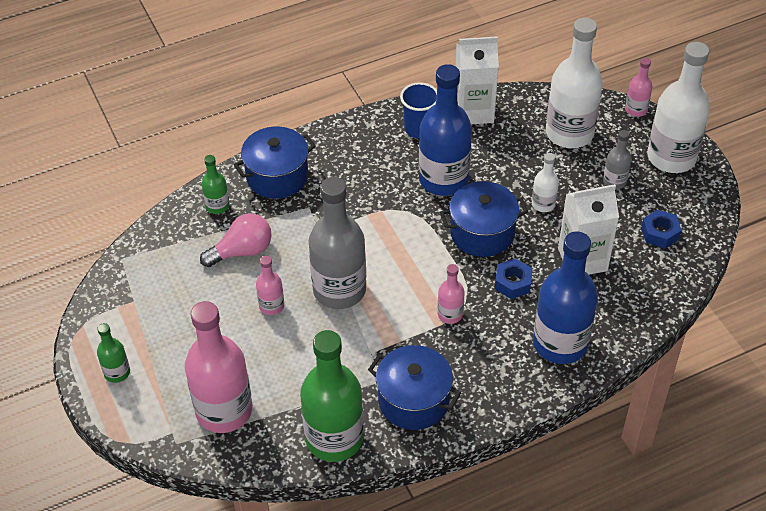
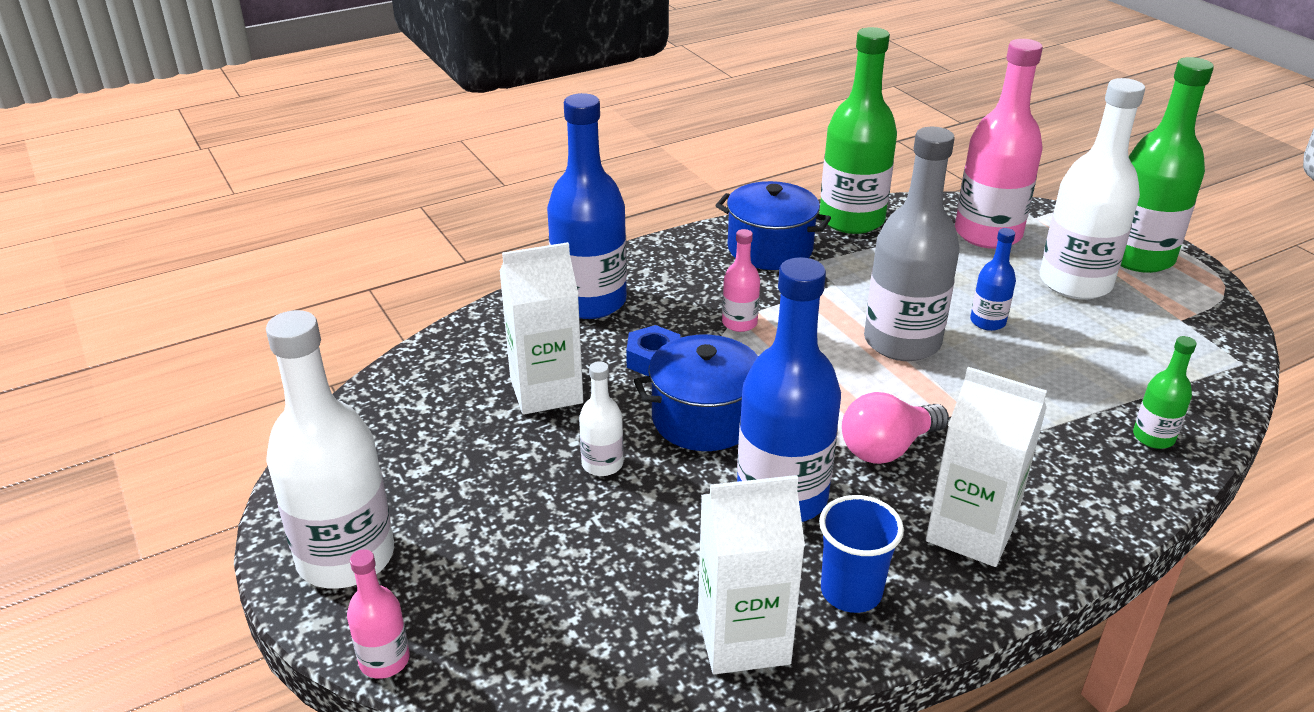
camera: 175 degrees right, 15 degrees down
(117, 372) = (1138, 257): green bottle -> green bottle, size x2.12
(242, 251) = (1070, 379): pink light bulb -> pink light bulb (887, 448)
(271, 306) = (987, 322): pink bottle -> blue bottle
(277, 176) = (1083, 488): blue pot -> none
(349, 155) = (970, 532): none -> white carton
(569, 133) = (540, 598): white bottle -> white bottle (1075, 283)
(614, 181) = (469, 507): grey bottle -> none
(660, 233) = (413, 430): blue nut -> none

